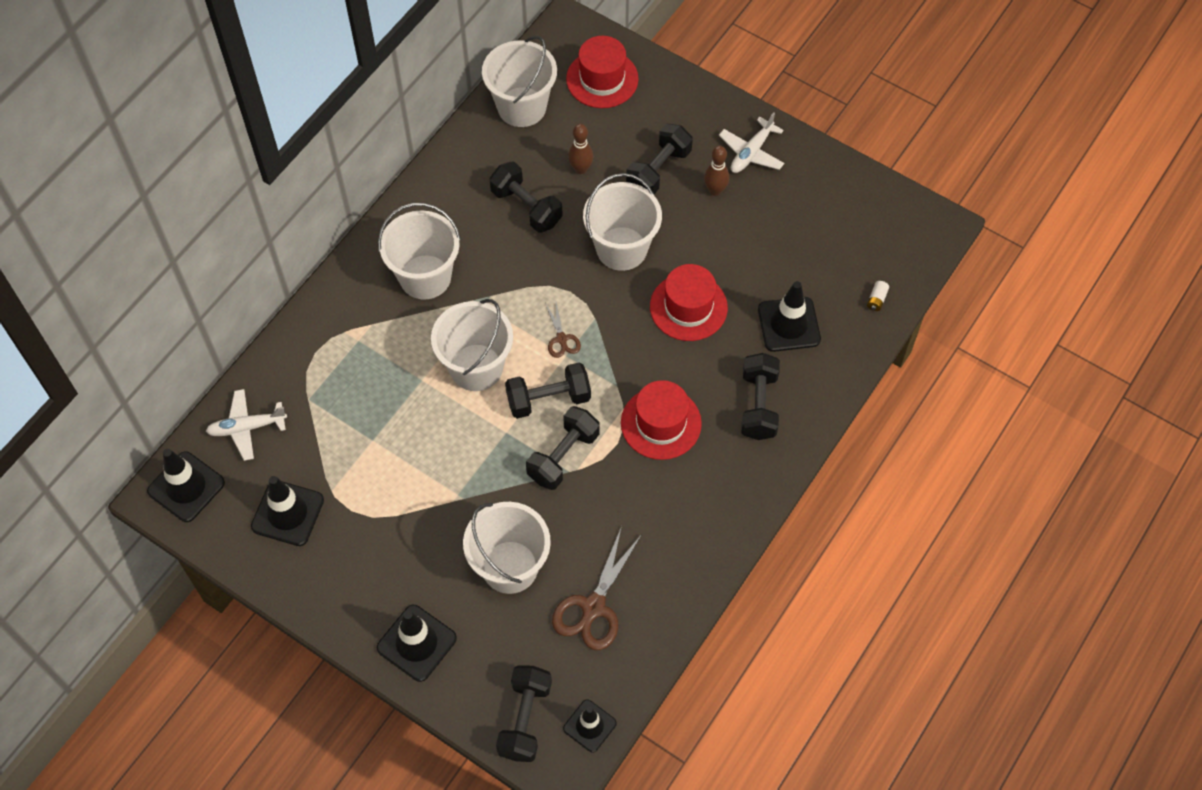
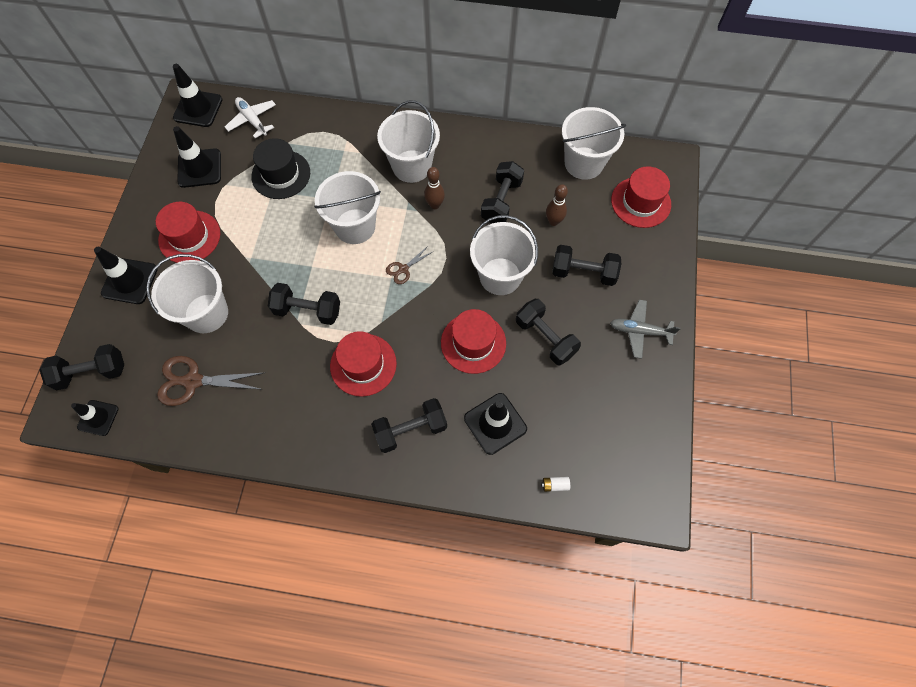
camera: 65 degrees right, 5 degrees up
(353, 422) = (281, 174): none -> black hat
(389, 555) = (189, 237): none -> red hat
(548, 399) = (350, 281): black dumbbell -> black dumbbell (545, 338)
(715, 190) = (588, 319): brown bowling pin -> brown bowling pin (435, 205)
(751, 152) = (639, 331): white plane -> grey plane

